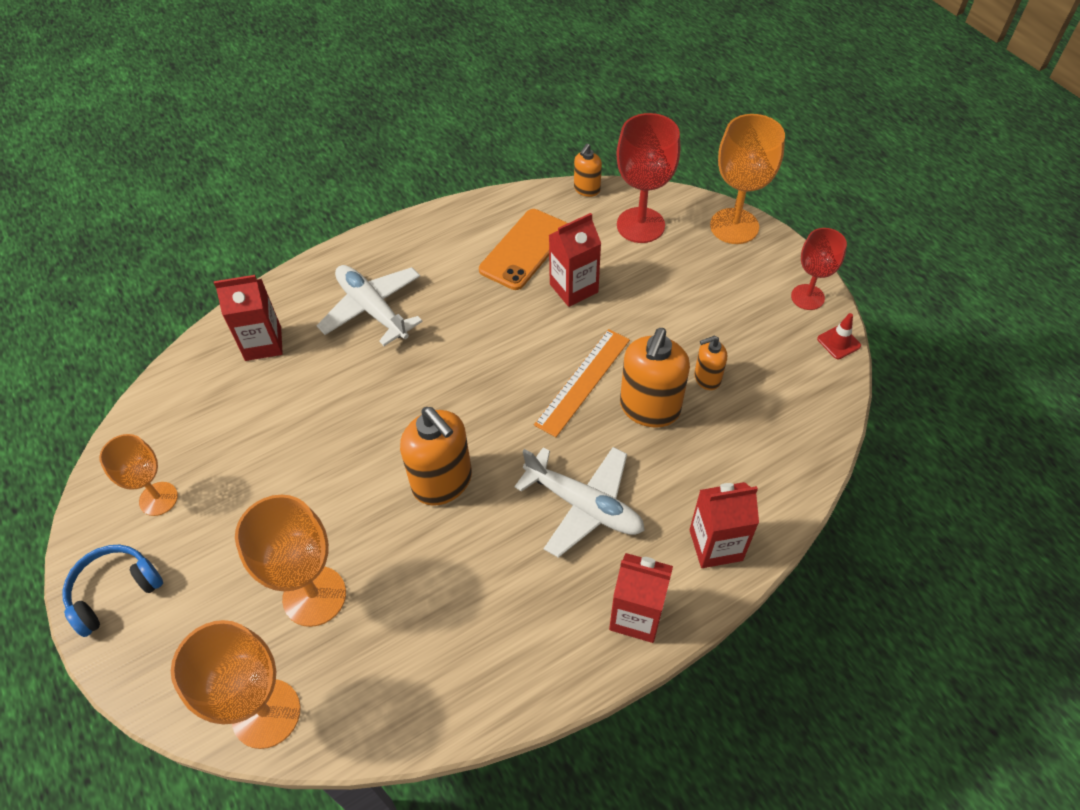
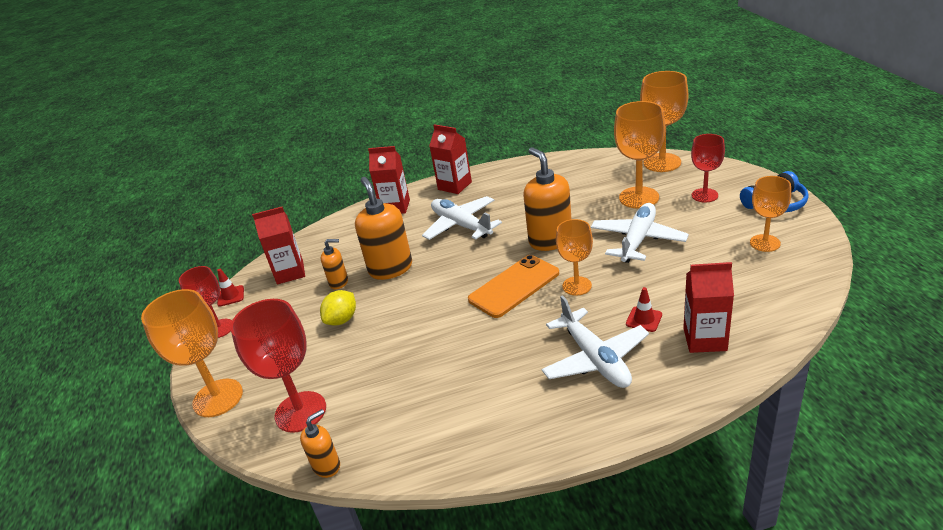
camera: 160 degrees left, 20 degrees down
(212, 608) = (704, 195): none -> red goblet
(321, 492) = (637, 240): none -> white plane
(322, 361) = (644, 319): none -> red traffic cone
(398, 402) = (577, 286): none -> orange goblet
(524, 249) = (427, 401): orange phone -> orange phone (514, 286)
(573, 288) = (399, 357): red carton -> red carton (290, 273)
(583, 381) = (428, 287): orange ruler -> none
(649, 408) = (390, 268): orange soap dispenser -> orange soap dispenser turned 60 degrees counterclockwise
(665, 324) = (342, 320): none -> yellow lemon

